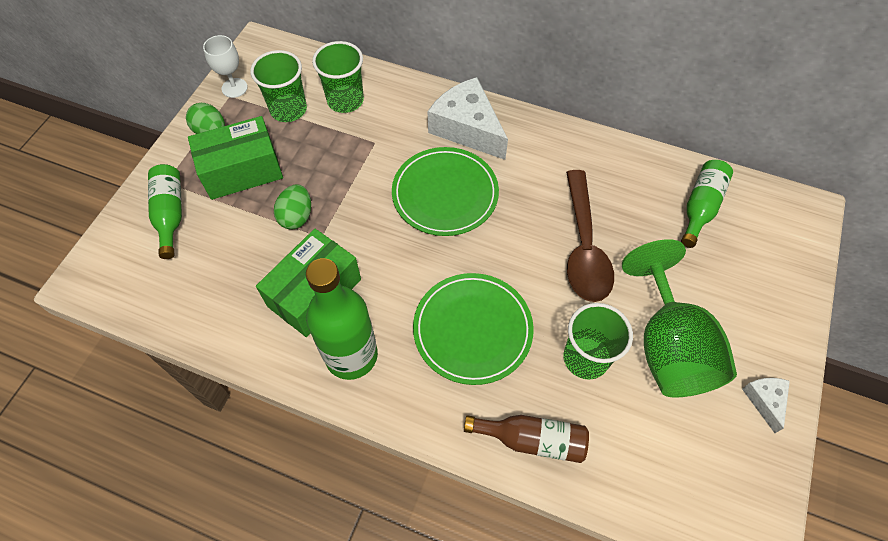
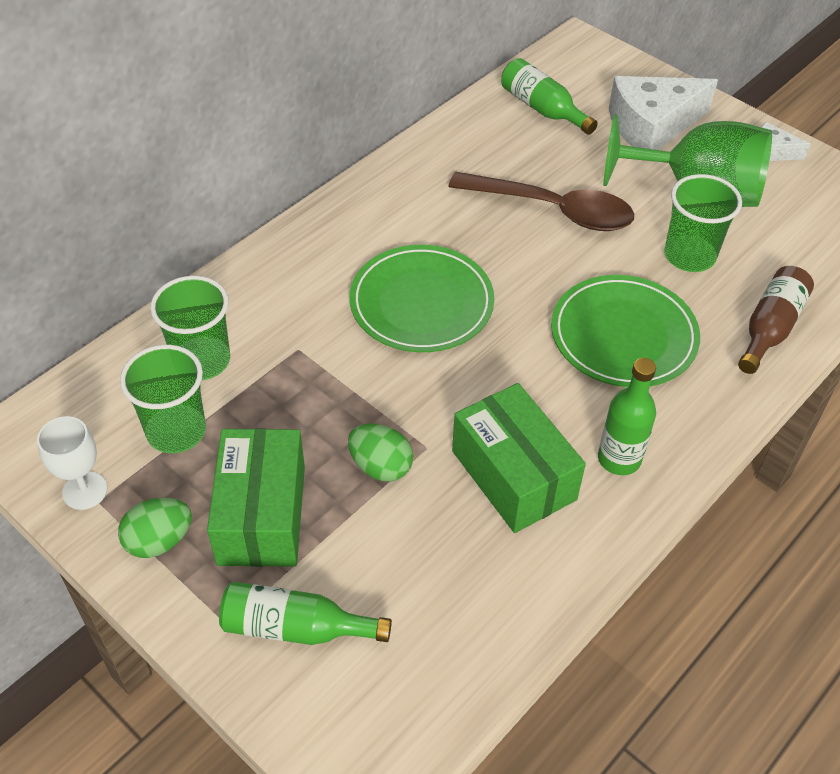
camera: 70 degrees left, 10 degrees down
(351, 355) = (619, 459): green bottle -> green bottle, size x0.63
(467, 128) = (330, 251): white cheese -> white cheese (652, 126)

